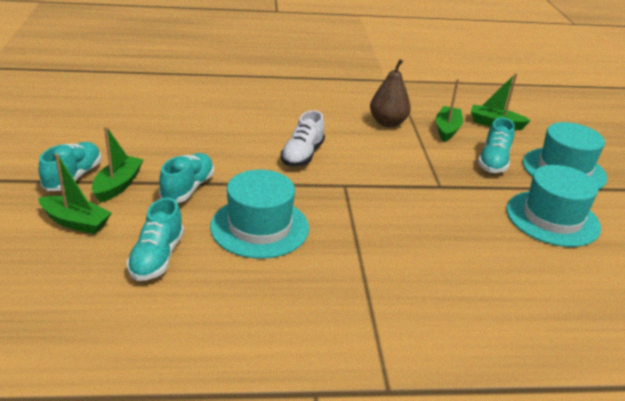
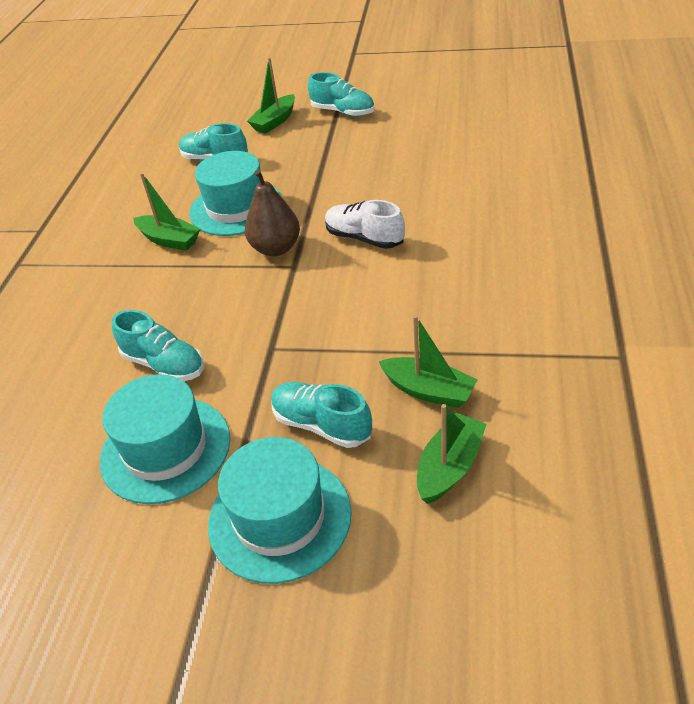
camera: 110 degrees right, 10 degrees up
(118, 185) = (325, 133): green boat -> green boat (169, 240)
(188, 188) = (311, 167): turquoise shoe -> turquoise shoe (164, 364)
(387, 123) = (451, 323): brown pear -> brown pear (276, 248)

